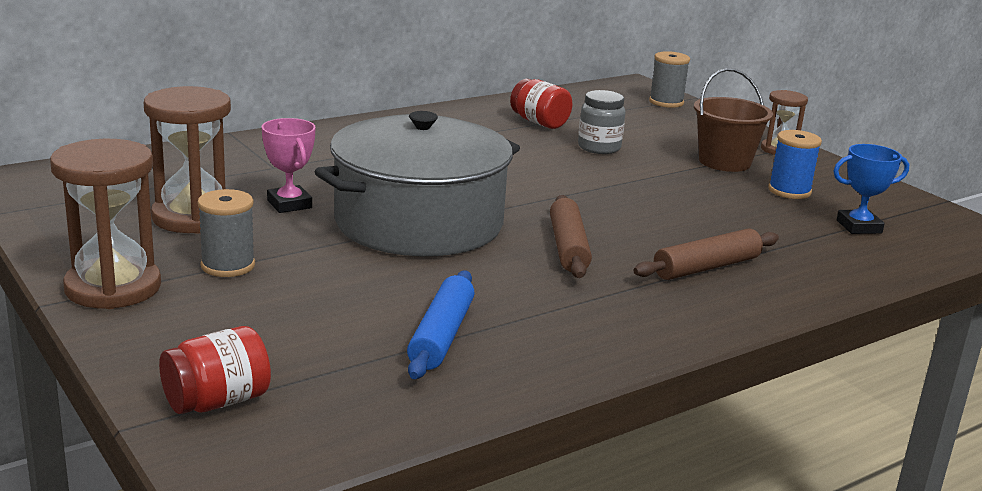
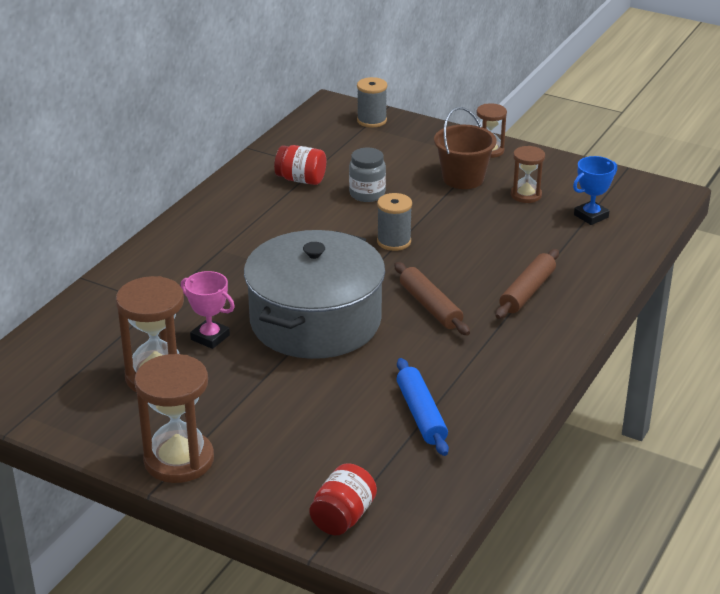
camera: 25 degrees left, 10 degrees up
(228, 266) = (231, 411): grey spool -> grey spool (394, 241)
(789, 191) = (526, 195): blue spool -> brown hourglass

